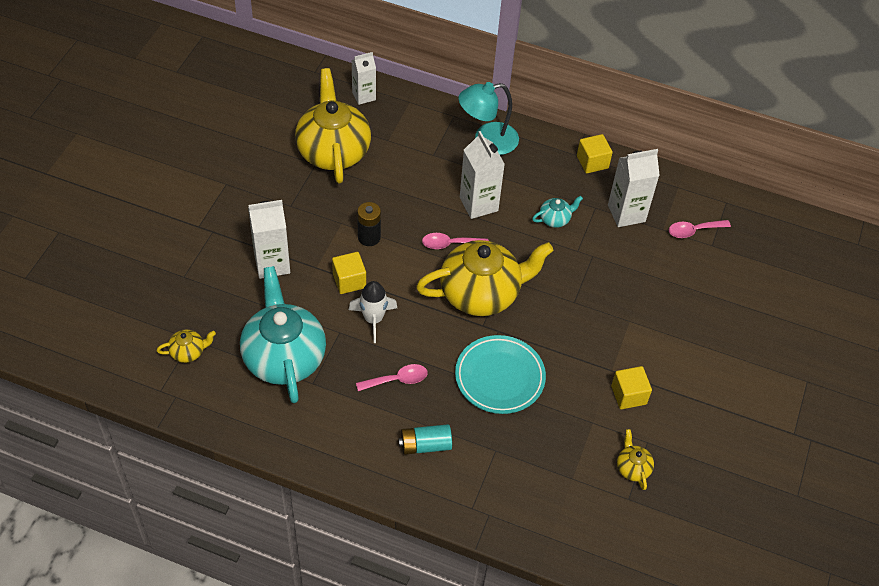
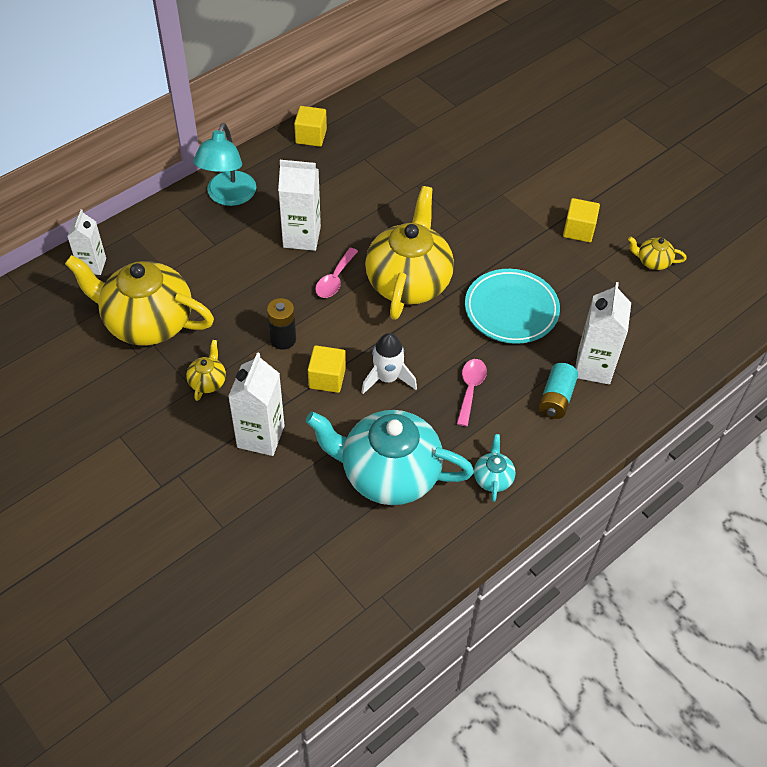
camera: 60 degrees left, 0 degrees up
(188, 352) = (329, 561): yellow teapot -> yellow teapot (208, 381)
(555, 219) = (358, 191): turquoise teapot -> turquoise teapot (493, 478)
(626, 213) = (385, 141): white carton -> white carton (593, 367)
(693, 231) = (433, 109): pink spoon -> none

